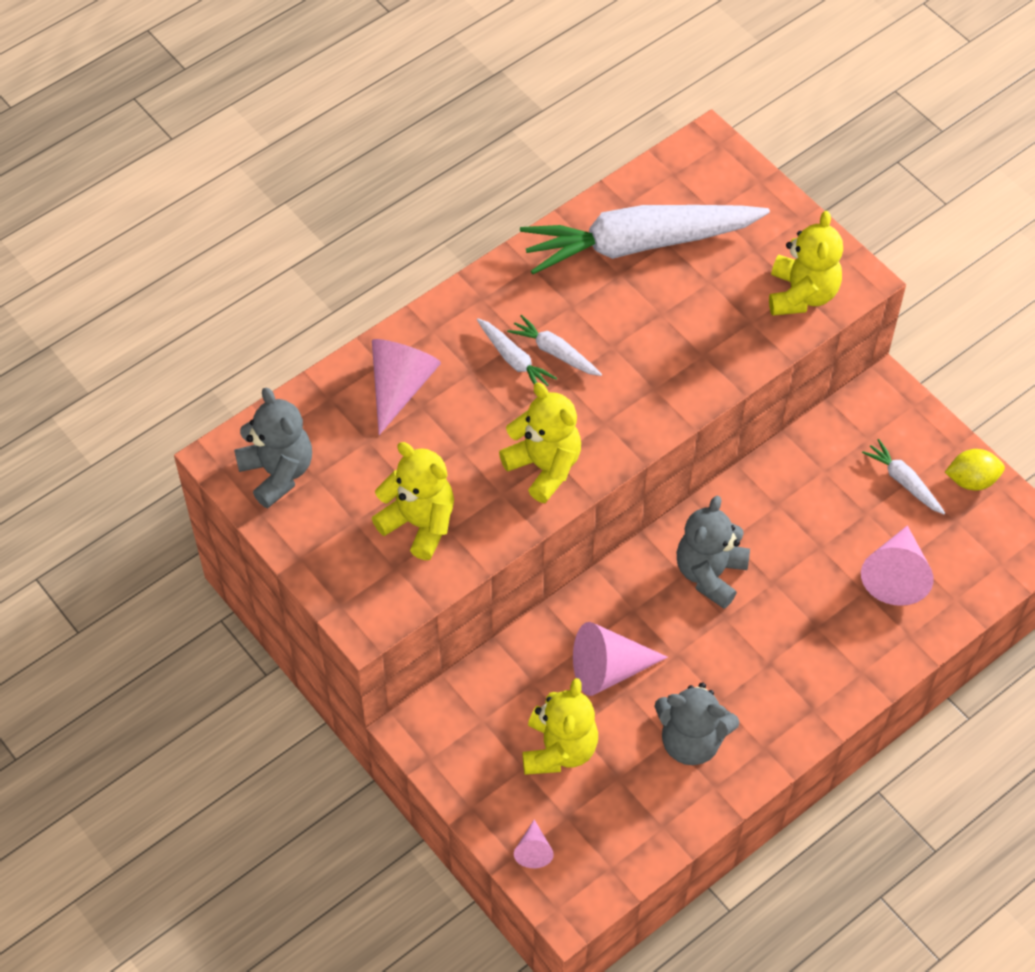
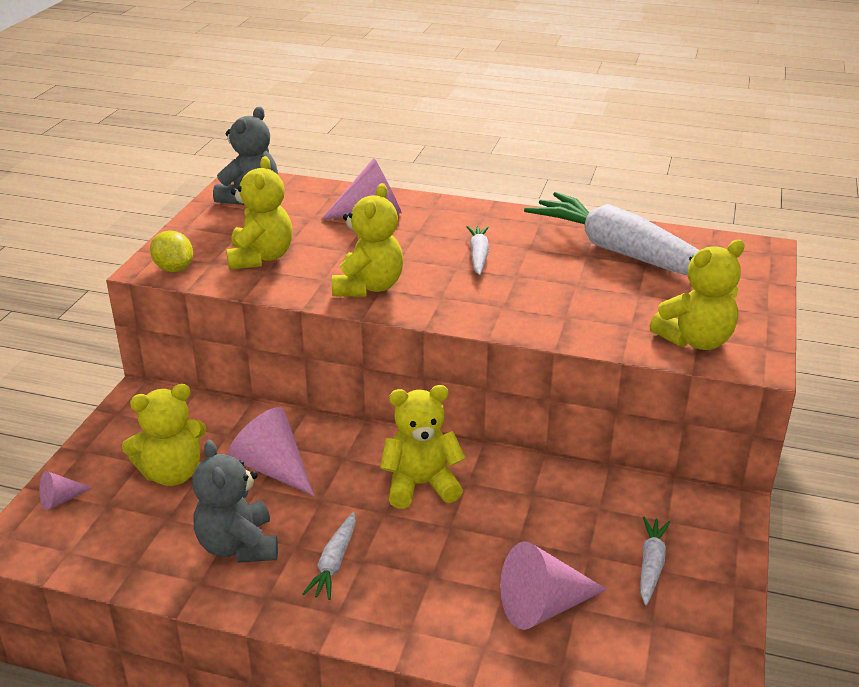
camera: 55 degrees right, 25 degrees down
(514, 360) = (450, 243): white carrot -> white carrot (334, 563)
(710, 574) = (421, 485): grey teddy bear -> yellow teddy bear
(971, 480) = (712, 614): yellow lemon -> yellow lemon (174, 268)

